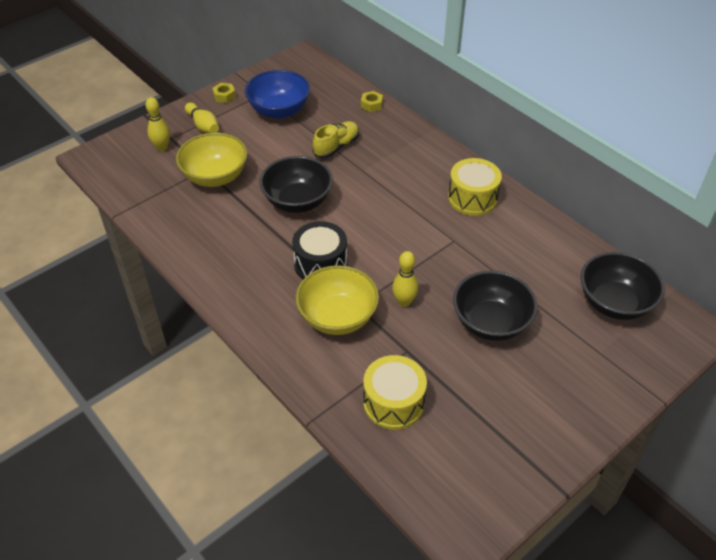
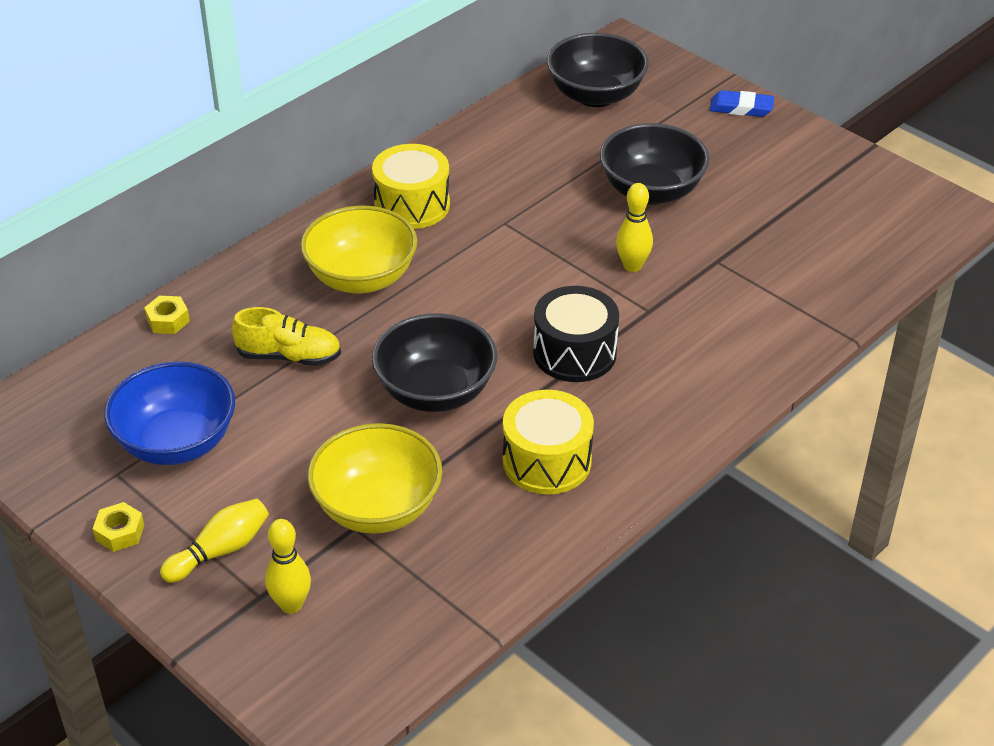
camera: 95 degrees left, 5 degrees down
(336, 147) = (289, 356): yellow shoe -> yellow shoe turned 150 degrees clockwise
(337, 317) = (675, 327): yellow bowl -> yellow bowl (361, 278)
(393, 402) = (802, 269): yellow drum -> yellow drum (547, 461)
(610, 398) = (741, 108): none -> blue eraser

